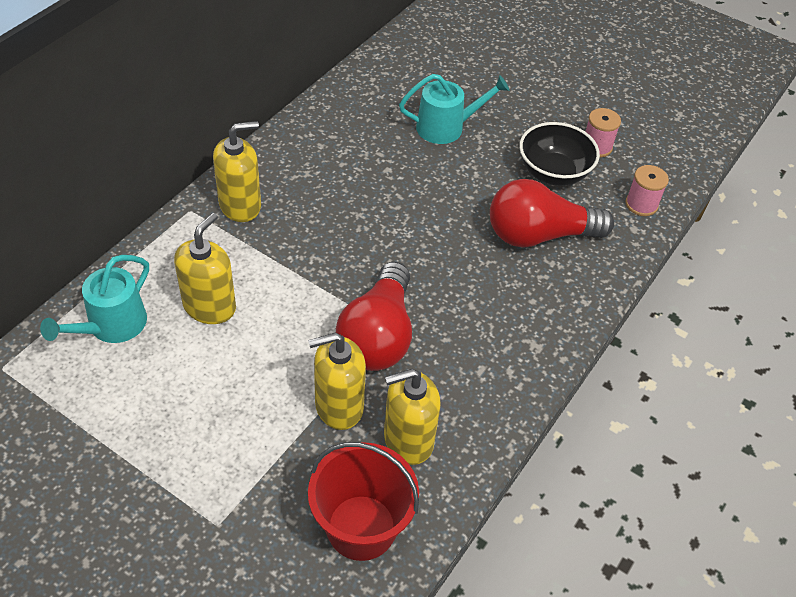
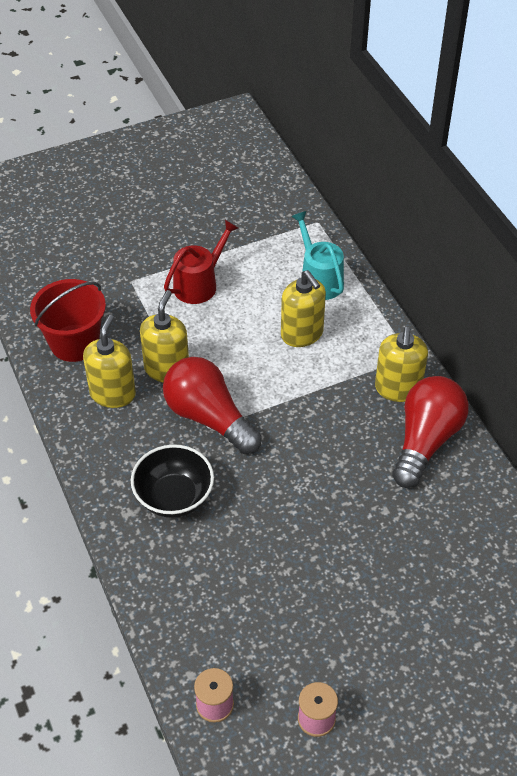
camera: 125 degrees right, 0 degrees up
(182, 442) = (199, 284): none -> red watering can
(446, 127) = (419, 590): turquoise watering can -> none
(539, 235) = (234, 586): red light bulb -> red light bulb (425, 440)
(553, 173) = (303, 649): black bowl -> black bowl (174, 497)

